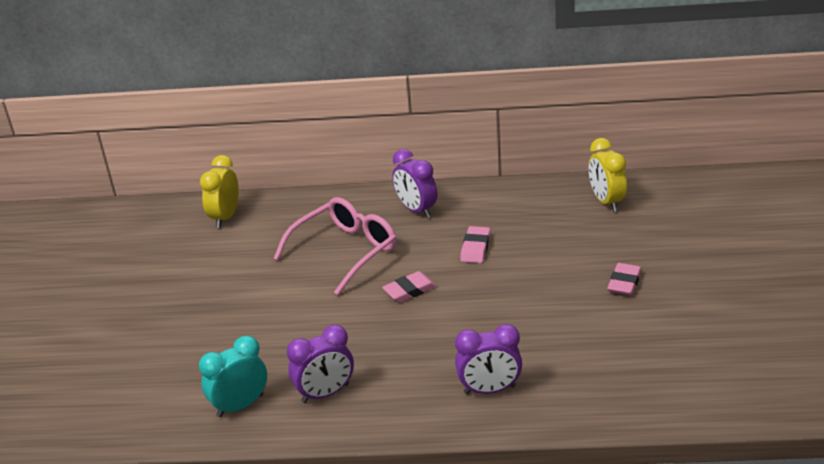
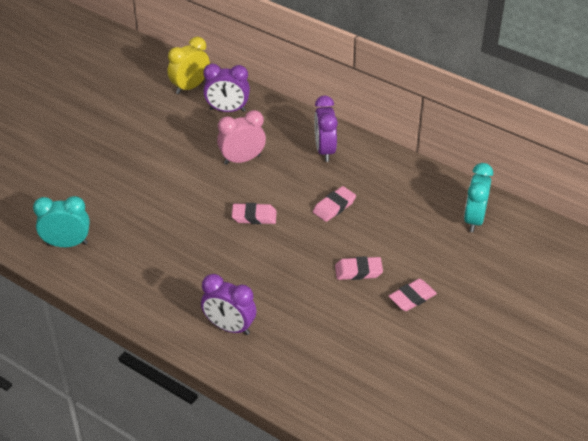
camera: 30 degrees right, 10 degrees up
(325, 393) = (125, 266): purple clock -> purple clock (227, 110)
(345, 251) = (242, 159): pink glasses -> pink clock
(555, 286) = (358, 271): none -> pink eraser
(606, 201) = (474, 219): yellow clock -> turquoise clock

